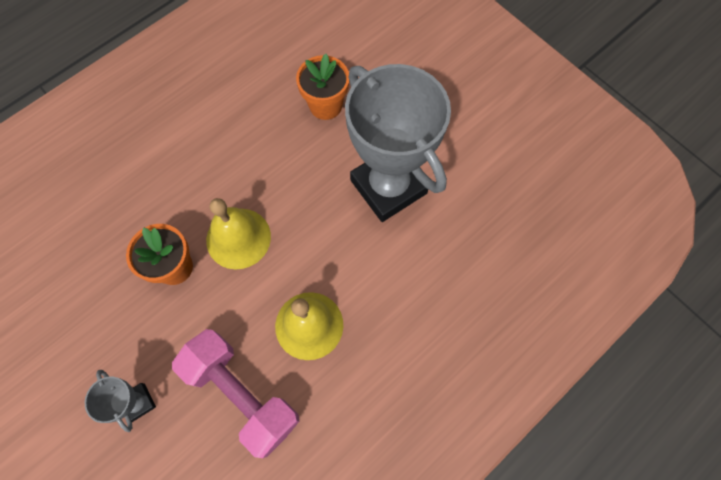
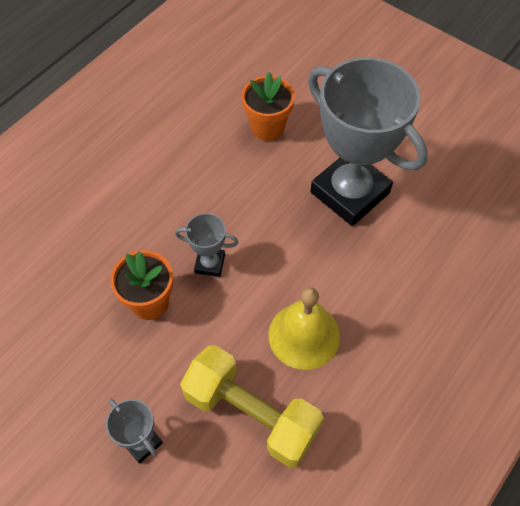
camera: 10 degrees left, 10 degrees down
(238, 238) = (210, 264): yellow bell -> grey trophy
(242, 393) = (251, 414): pink dumbbell -> yellow dumbbell

